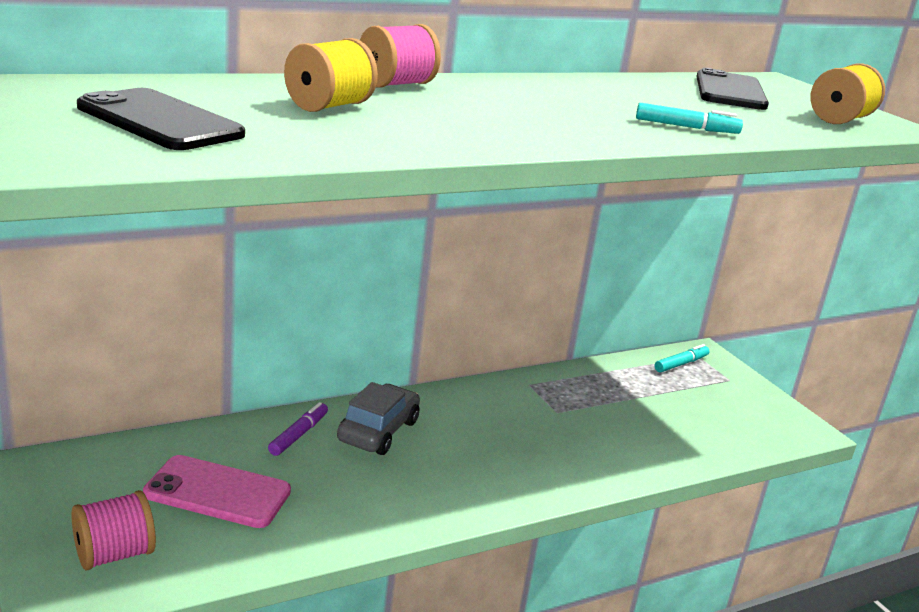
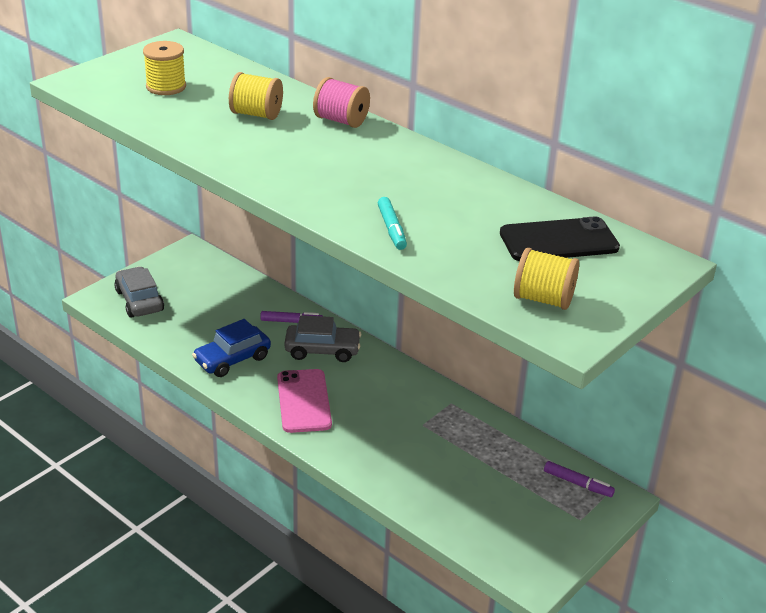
camera: 70 degrees right, 10 degrees up
(114, 554) = (139, 301): pink spool -> grey car
(160, 121) = (166, 87): black phone -> yellow spool
(217, 492) = (211, 313): pink phone -> pink phone (304, 401)
(345, 505) = (232, 359): none -> blue car
(681, 364) = (578, 484): turquoise marker -> purple marker

